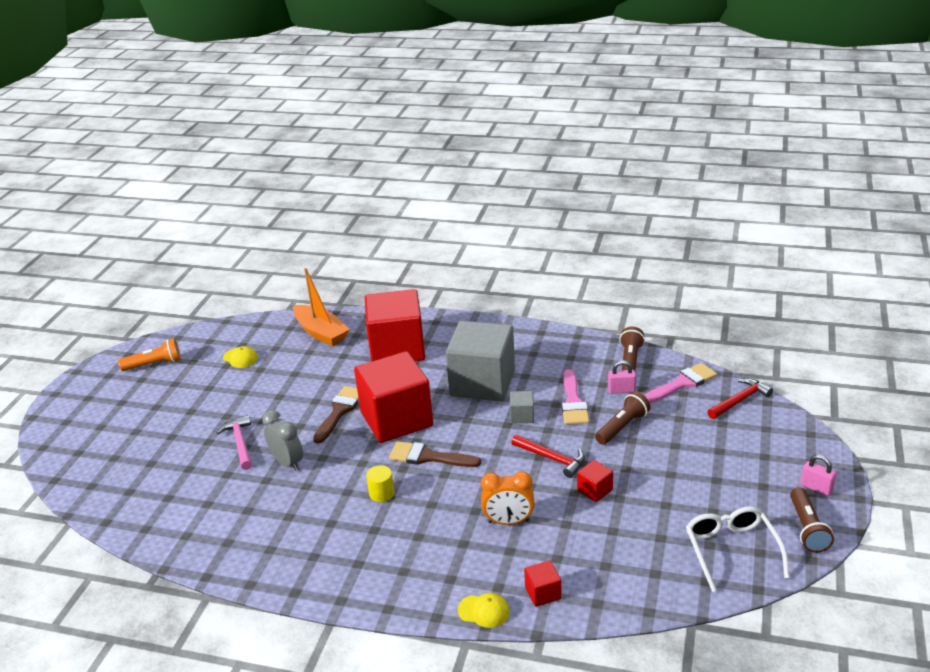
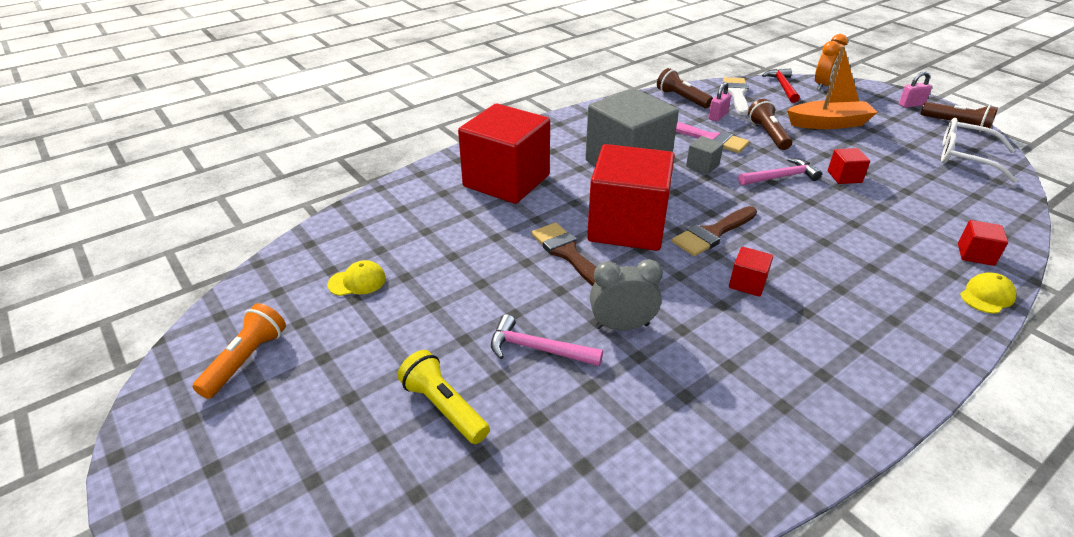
camera: 55 degrees left, 5 degrees up
(171, 436) = (444, 407): none -> yellow flashlight
(321, 333) = (402, 210): orange boat -> orange boat (828, 123)
(381, 493) = (747, 283): yellow cylinder -> red cube
(508, 521) = (856, 231): orange clock -> orange clock (823, 85)
(552, 459) = (781, 177): red hammer -> pink hammer
(682, 383) = (737, 94): pink brush -> white brush

